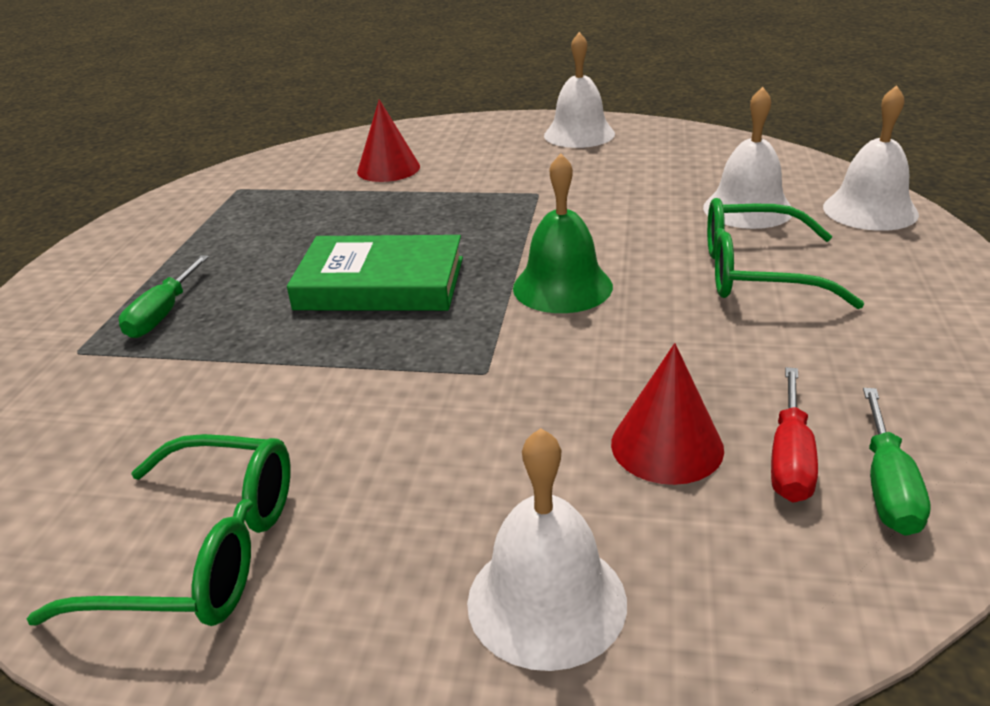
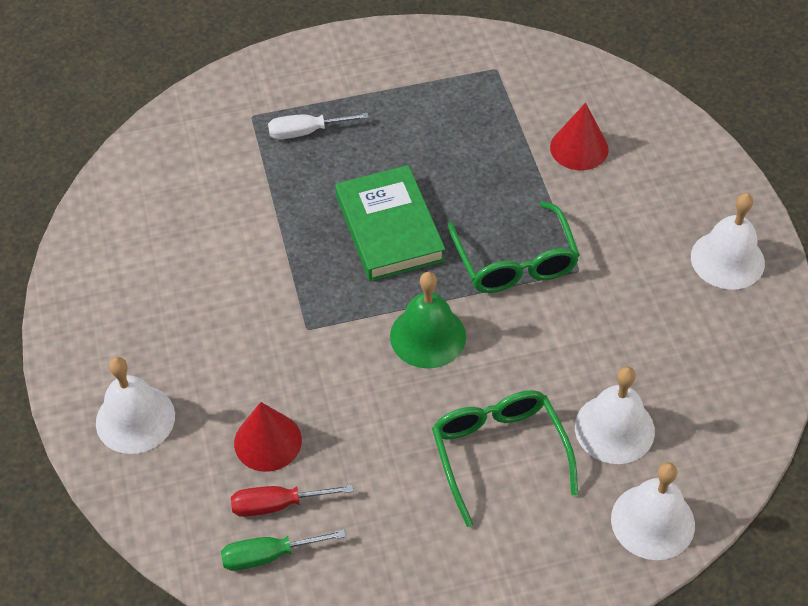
camera: 65 degrees right, 20 degrees up
(163, 314) = (306, 132): green screwdriver -> white screwdriver
(203, 552) = (121, 270): green glasses -> green glasses (515, 262)

